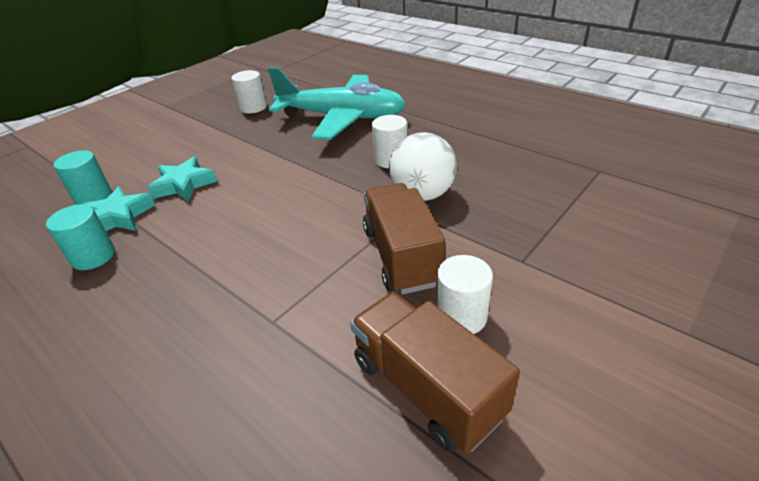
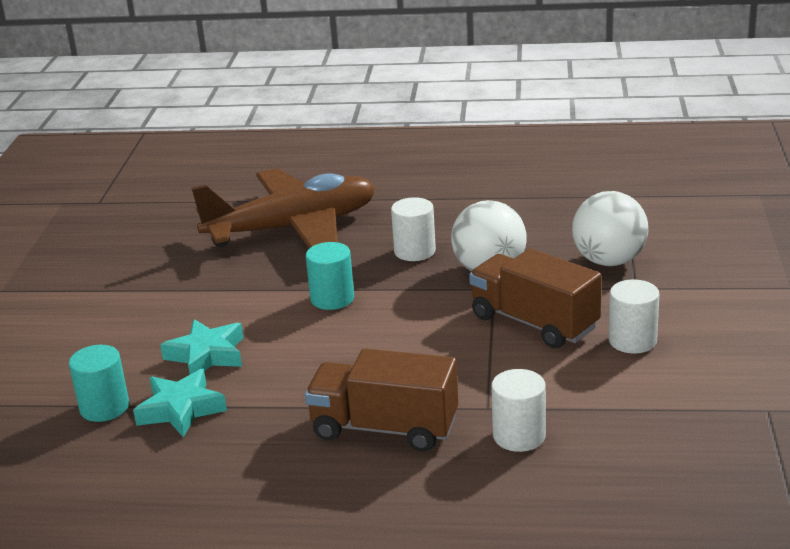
camera: 35 degrees left, 10 degrees down
(93, 256) = (219, 446): turquoise cylinder -> turquoise cylinder (332, 299)
(253, 107) = (150, 253): white cylinder -> white cylinder (519, 436)
(342, 118) = (293, 228): turquoise plane -> brown plane
(426, 387) = (658, 389): brown truck -> brown truck (384, 428)
(525, 224) = (609, 261): none -> white ball

